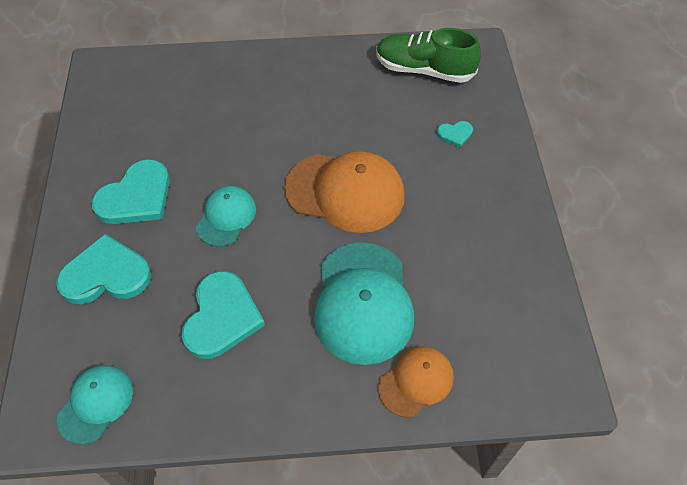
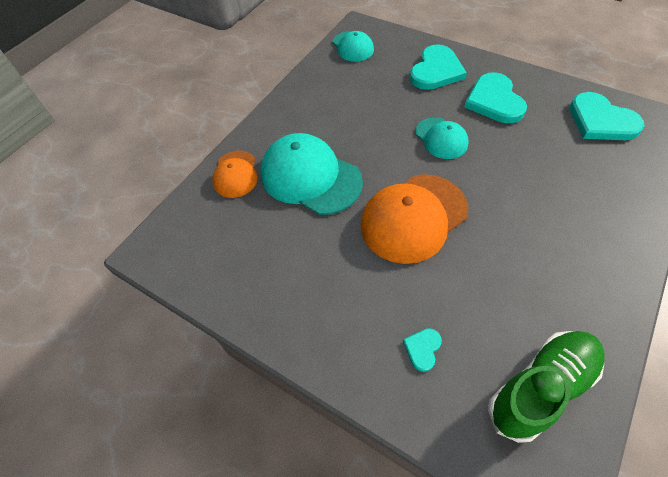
camera: 130 degrees right, 0 degrees up
(221, 317) = (362, 107): turquoise heart -> turquoise heart (601, 121)

